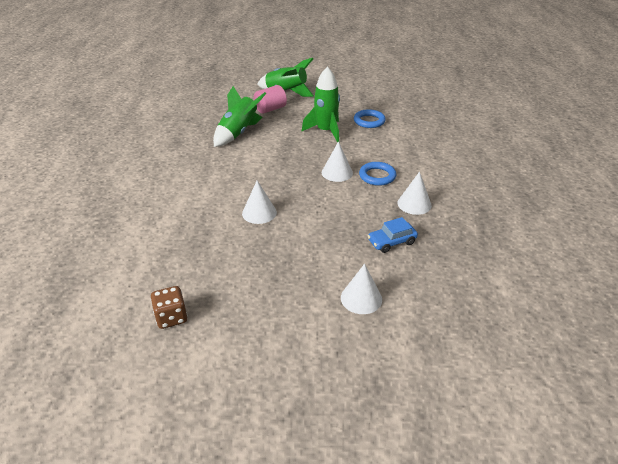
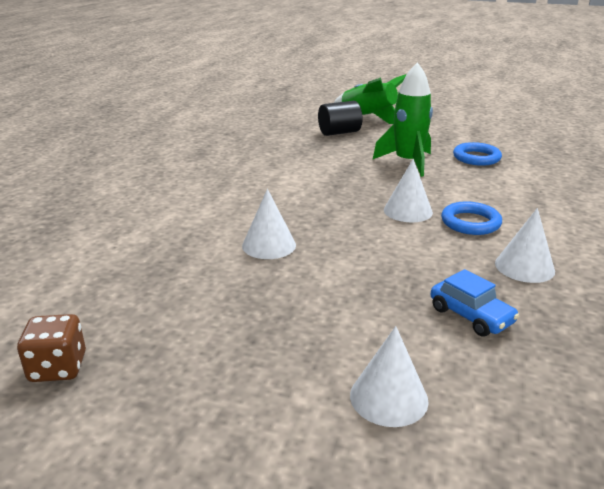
camera: 15 degrees right, 10 degrees down
(238, 133) = (284, 152): green rocket -> none
(270, 109) = (339, 132): pink cylinder -> black cylinder
(391, 242) = (471, 316): blue car -> blue car turned 120 degrees counterclockwise

